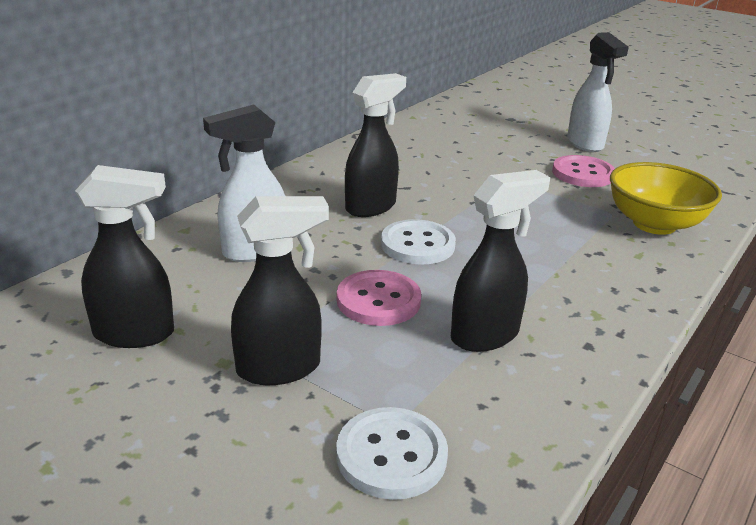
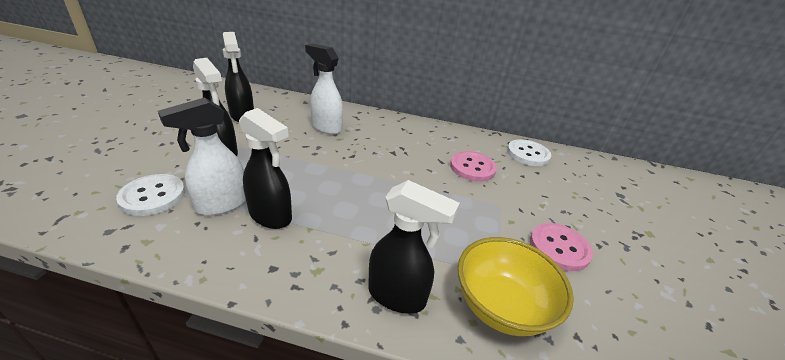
camera: 65 degrees right, 5 degrees up
(371, 207) = (402, 153): black spray bottle -> black spray bottle (397, 296)
(378, 300) = (295, 171): pink button -> pink button (472, 167)
(417, 245) = (367, 176): white button -> white button (528, 154)
(585, 144) = (628, 246): white spray bottle -> white spray bottle (221, 204)

